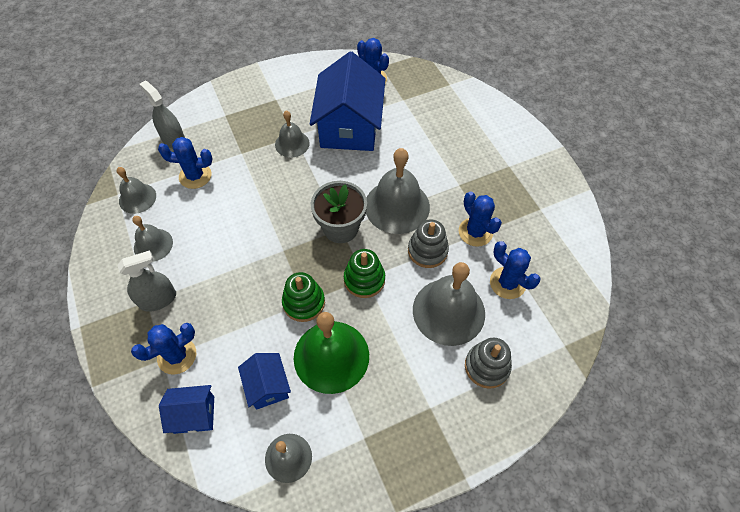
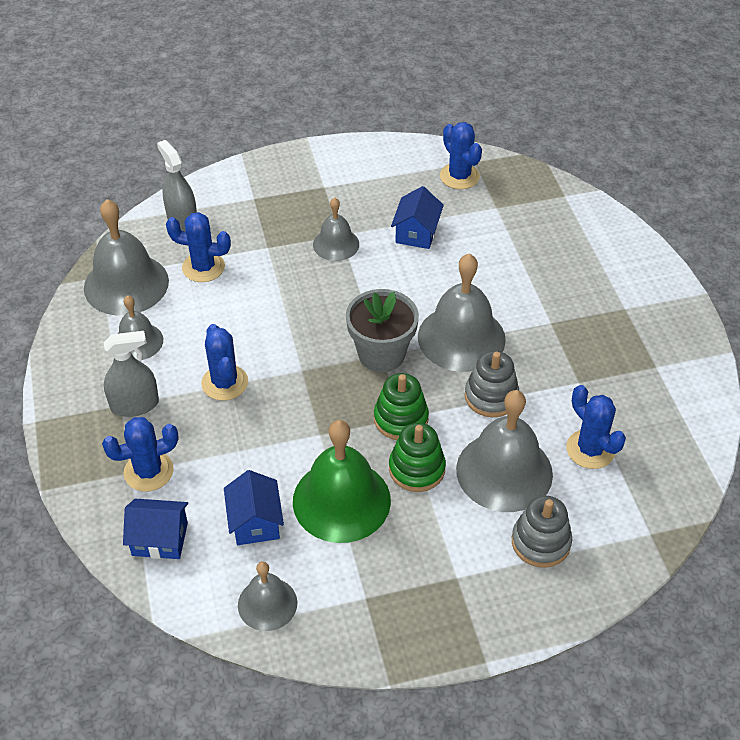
camera: 10 degrees right, 10 degrees down
(137, 198) = (126, 284): grey bell -> grey bell, size x1.76
(304, 302) = (317, 434): green stacking toy -> green stacking toy (417, 469)
(349, 127) = (416, 233): blue house -> blue house, size x0.48
(475, 232) = (560, 383): blue cactus -> blue cactus (225, 383)

